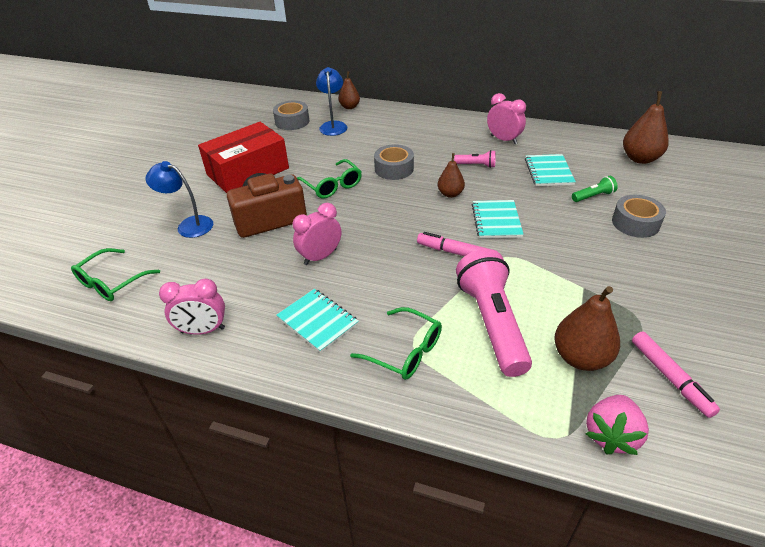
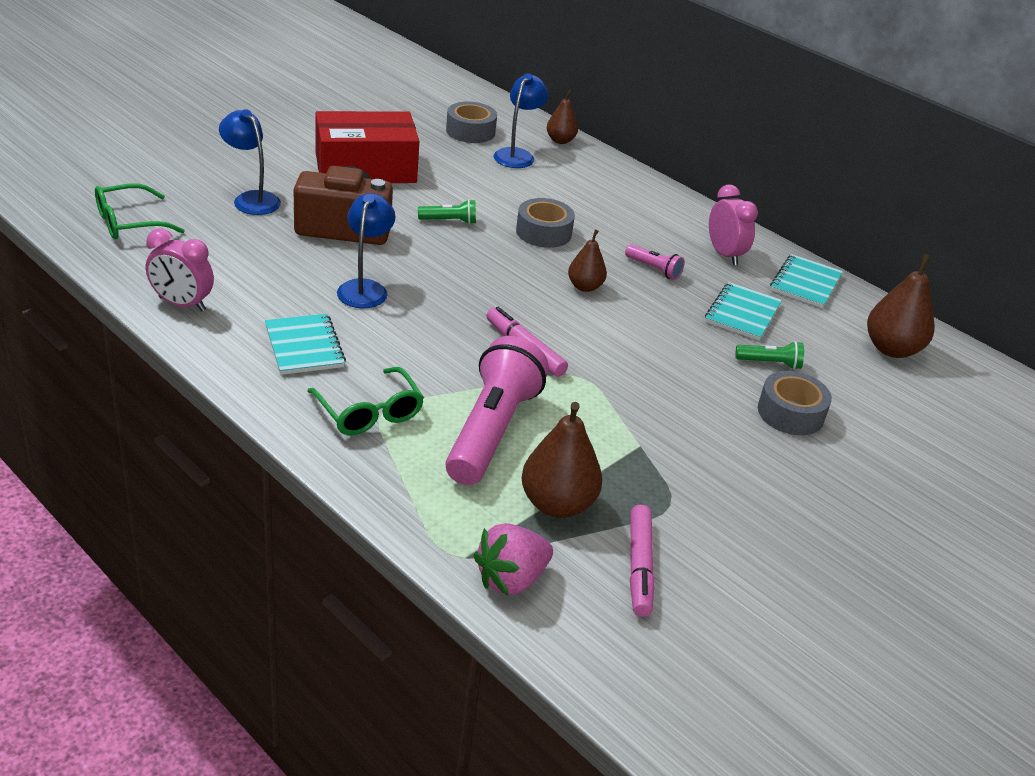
camera: 20 degrees right, 5 degrees down
(320, 257) = (365, 288): pink clock -> blue lamp
(332, 185) = (449, 221): green glasses -> green flashlight
(496, 221) = (610, 337): turquoise notebook -> turquoise notebook (805, 283)

